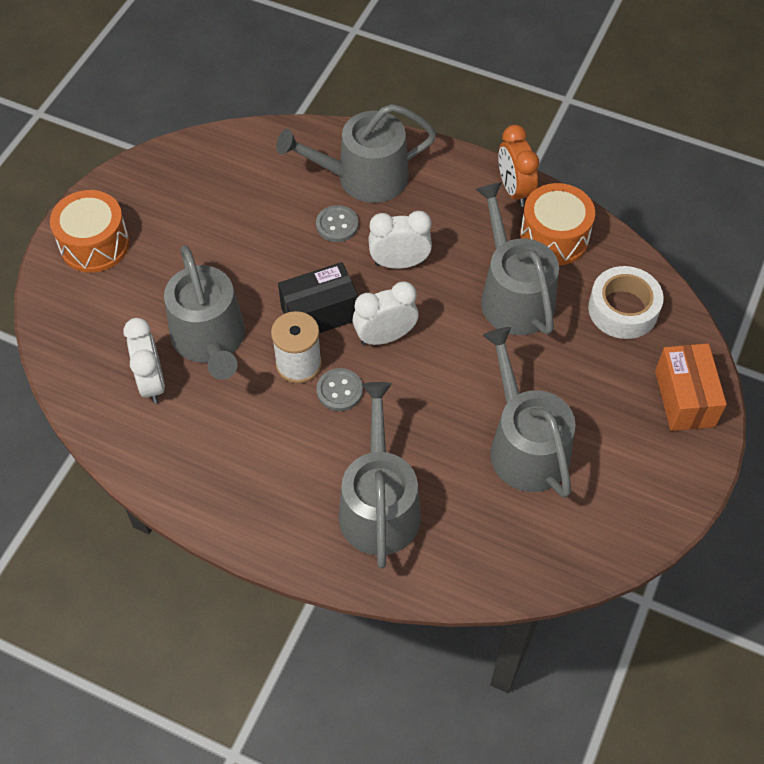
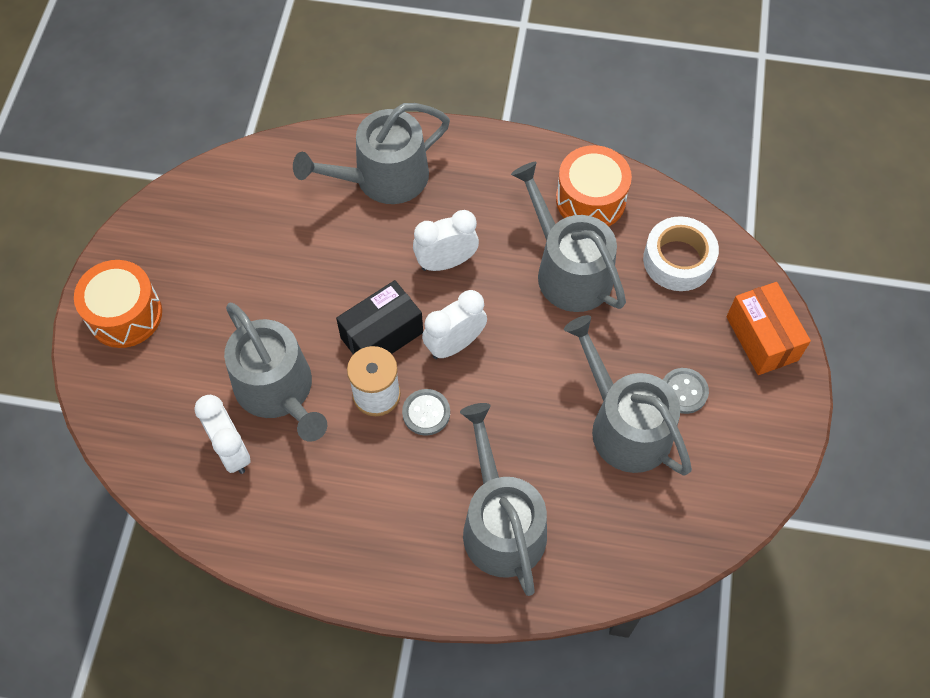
camera: 15 degrees left, 5 degrees up
(337, 225) = (371, 235): grey button -> grey button (683, 391)
(514, 190) = (537, 158): orange clock -> none

